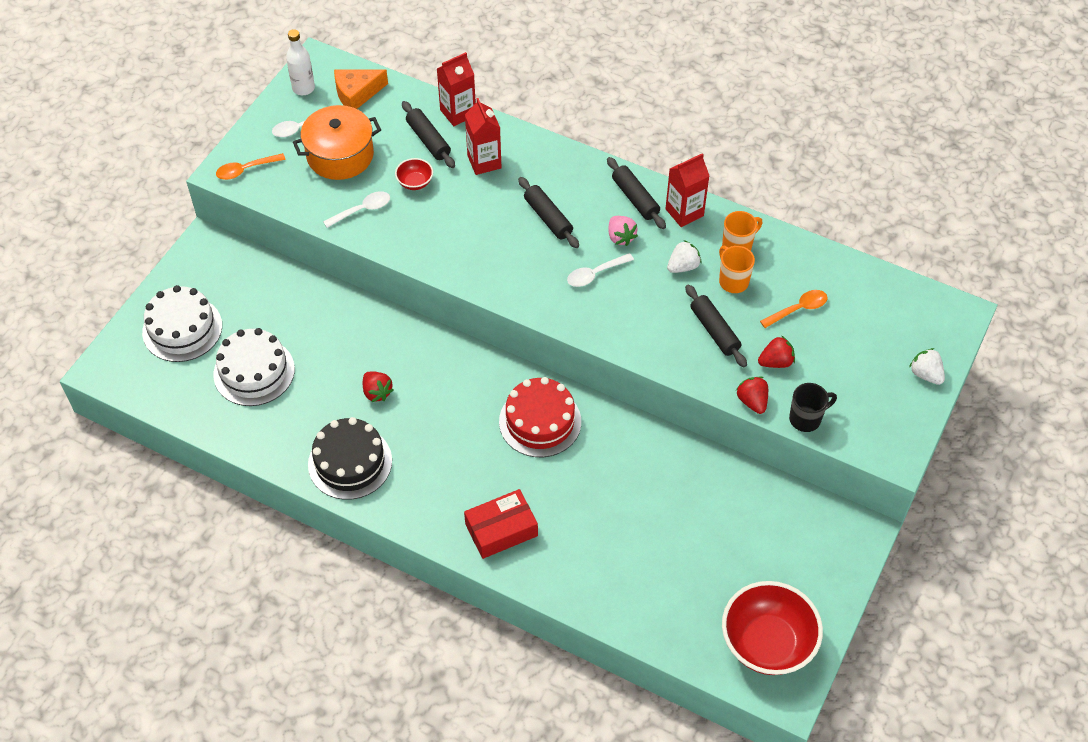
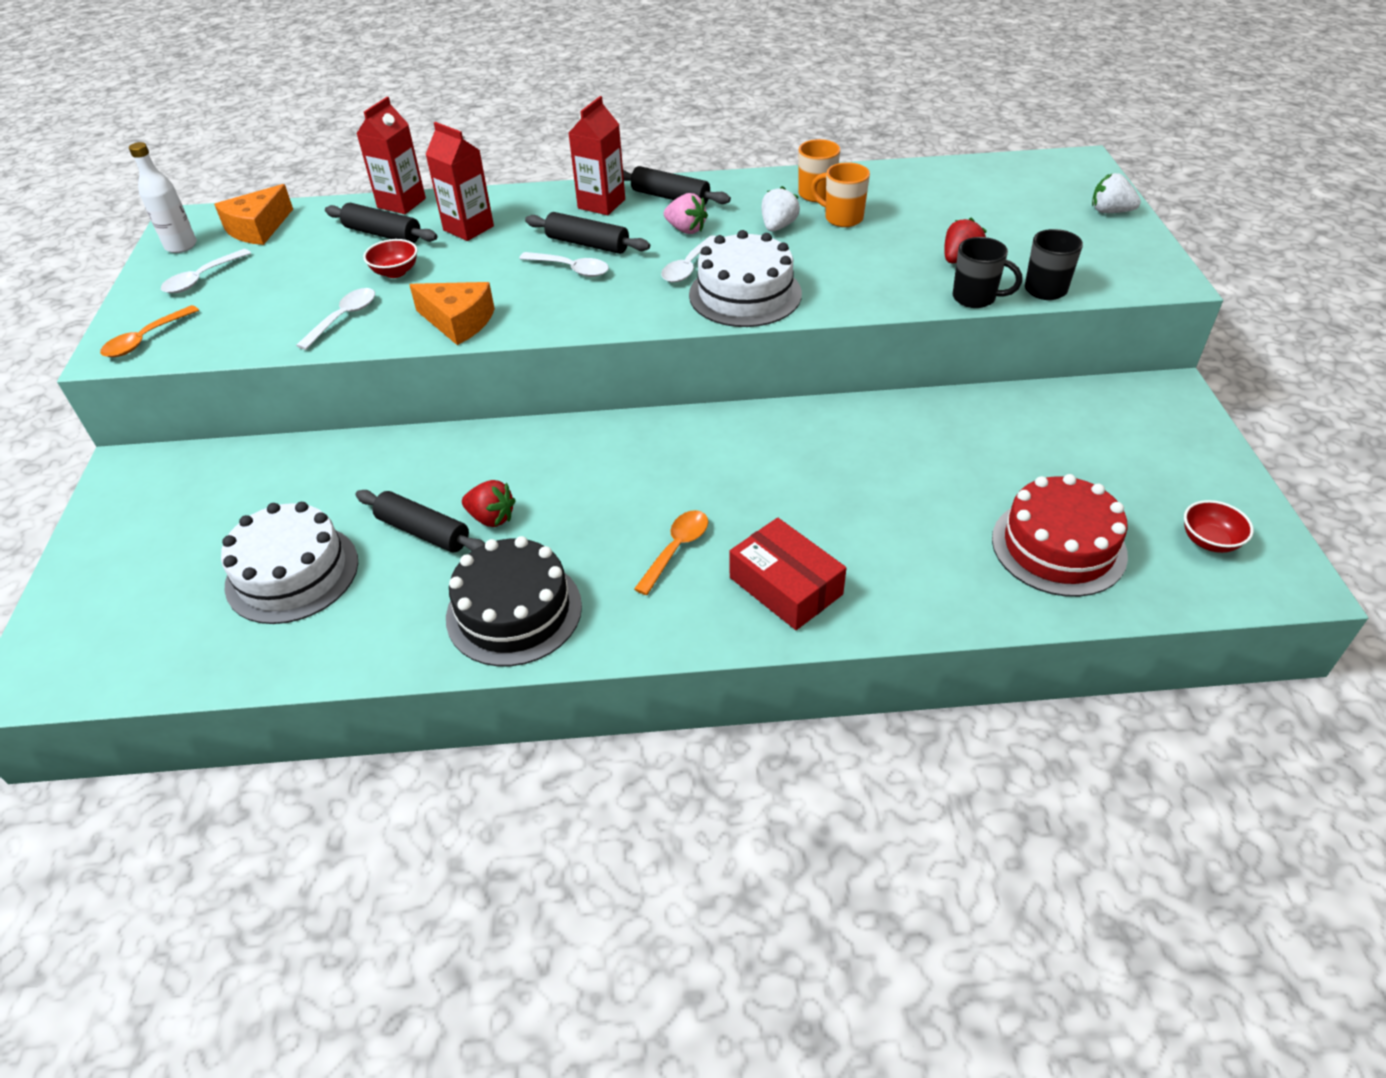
camera: 30 degrees left, 10 degrees down
(182, 329) = (144, 572): white cake -> white cake (745, 294)
(340, 155) = (275, 283): orange pot -> none
(425, 249) = (458, 322): none -> orange cheese
(501, 530) = (785, 586): red box -> red box turned 75 degrees counterclockwise
(521, 237) = (571, 269): none -> white spoon
(540, 421) = (728, 455): red cake -> red cake (1058, 547)
(684, 212) = (734, 189): red carton -> red carton (601, 204)
(714, 331) = (868, 261): black rolling pin -> black rolling pin (423, 532)
(752, 401) = (975, 298): red strawberry -> black mug
(767, 643) = (1209, 541): red bowl -> red bowl, size x0.45
(798, 309) = (932, 213): orange spoon -> orange spoon (676, 549)

